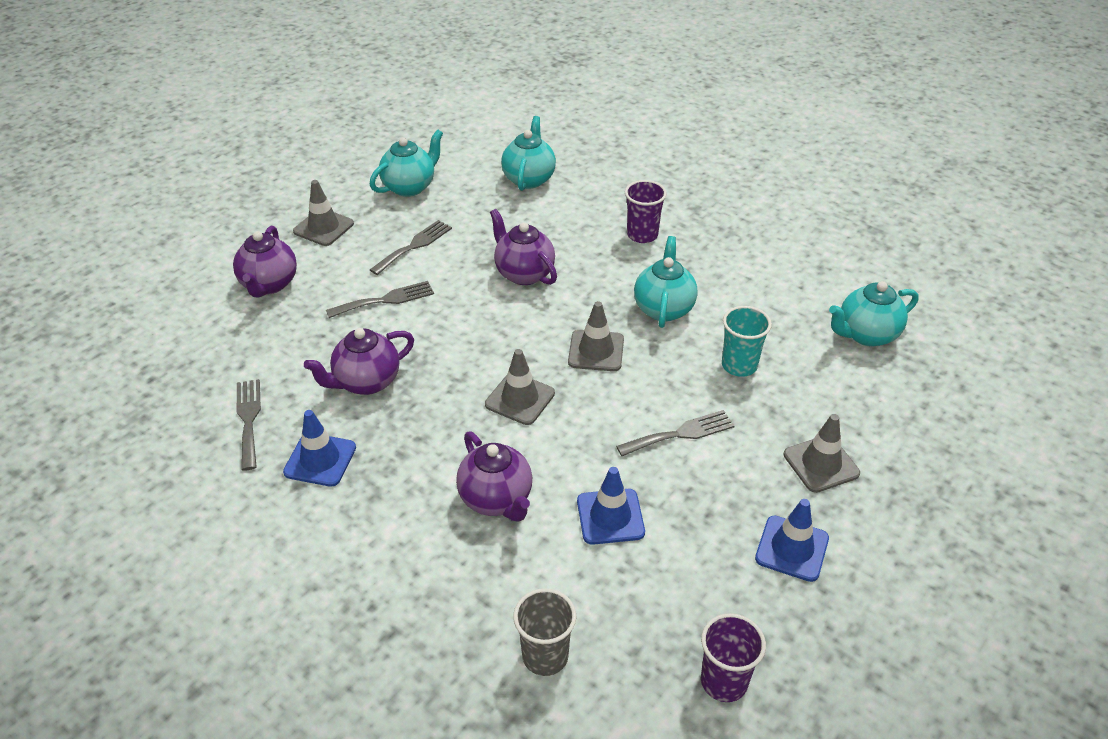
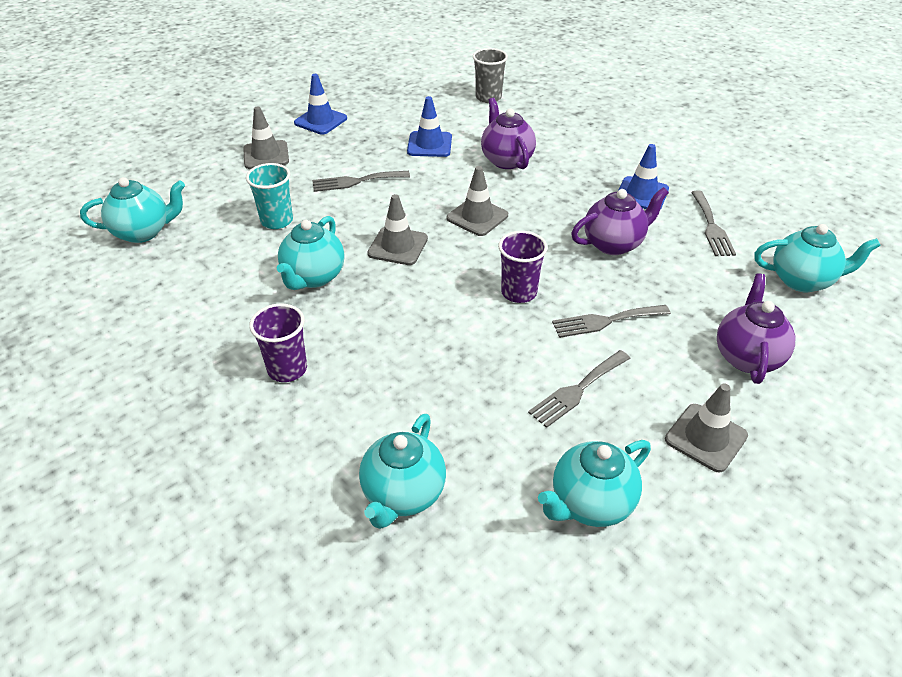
camera: 170 degrees left, 0 degrees up
(180, 362) = (802, 280): none -> turquoise teapot
(524, 273) = (447, 334): purple teapot -> none
(724, 682) = (395, 82): purple cup -> purple cup (519, 292)

